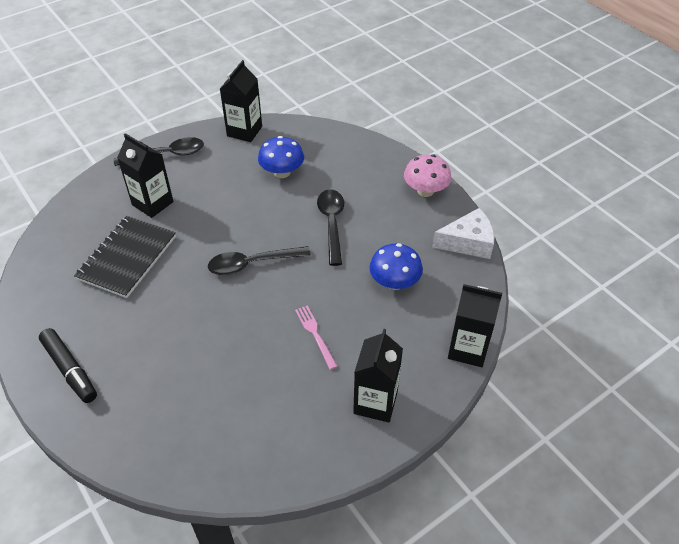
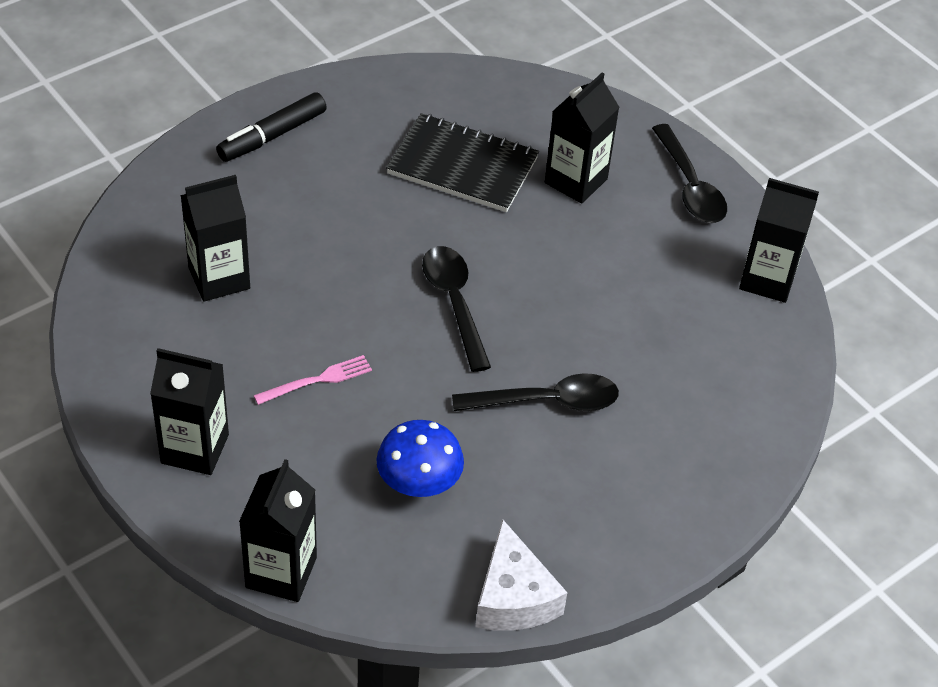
camera: 85 degrees right, 0 degrees up
(217, 397) = (219, 278): none -> black carton
(282, 172) = (666, 334): blue mushroom -> none
(425, 191) = (642, 541): pink mushroom -> none

